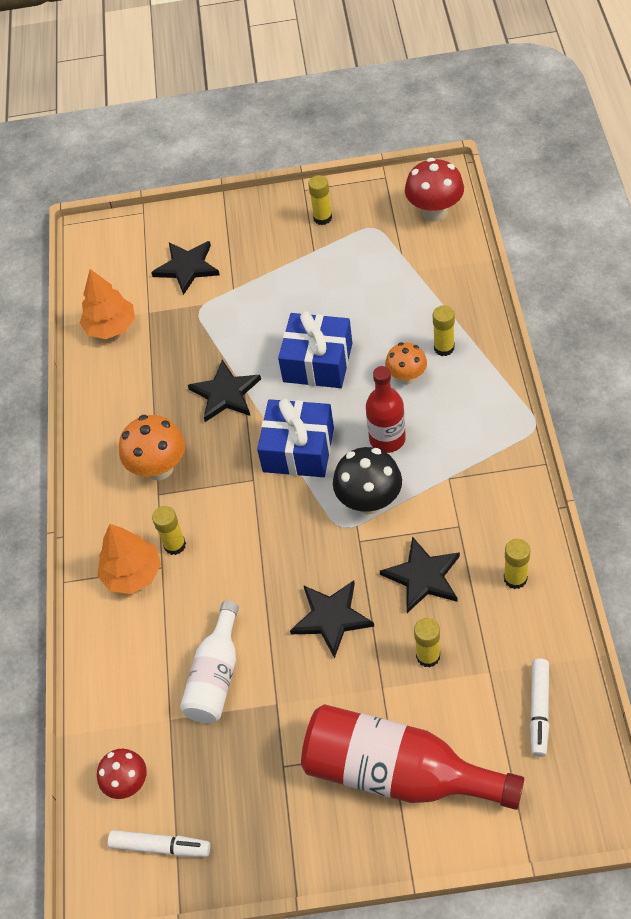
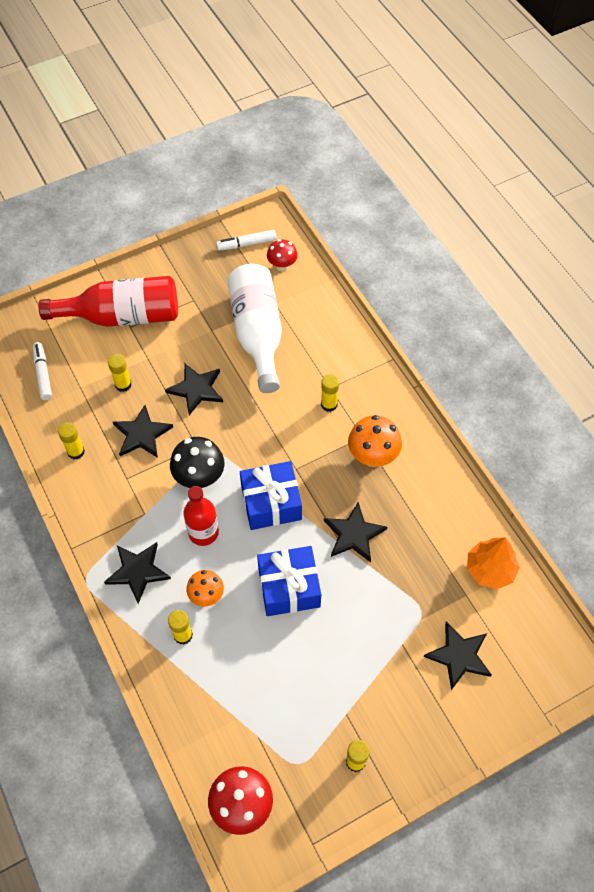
camera: 150 degrees right, 5 degrees up
(132, 573) = (348, 377): orange tree -> none
(216, 676) = (257, 334): white bottle -> white bottle, size x1.63
(474, 419) = (138, 571): none -> black star

